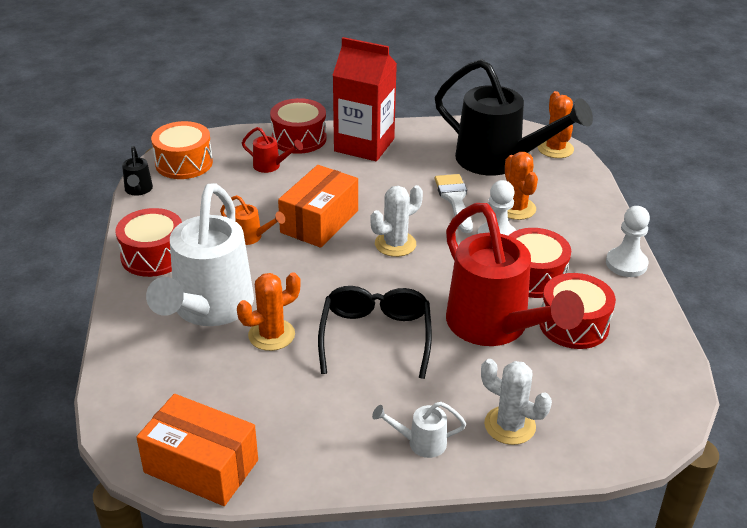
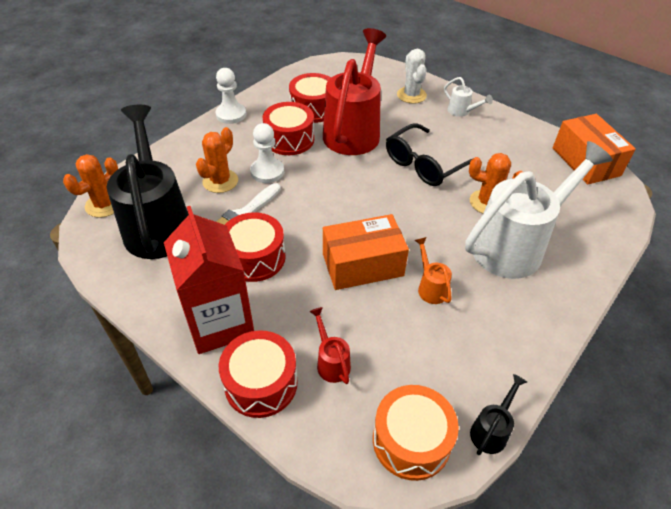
camera: 135 degrees left, 10 degrees up
(153, 256) = (528, 324): red drum -> red drum (255, 258)
(395, 244) = (335, 210): white cactus -> none

